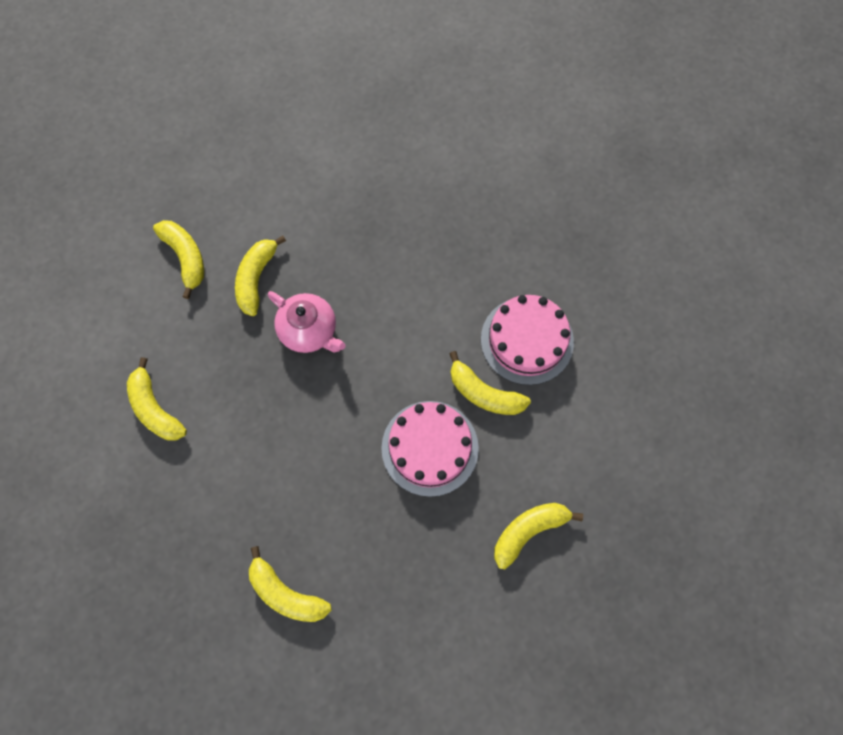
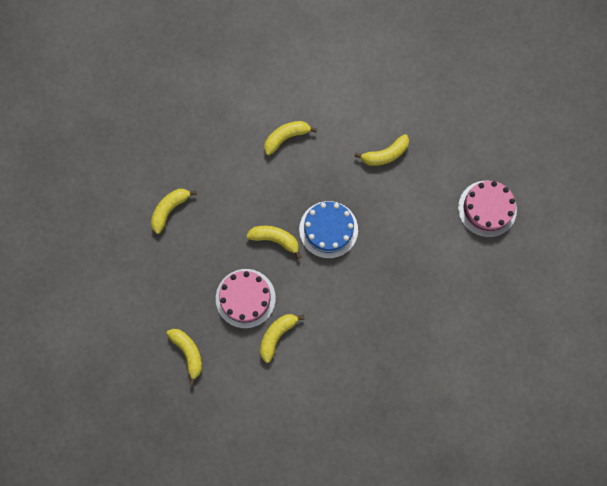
camera: 95 degrees right, 5 degrees up
(256, 279) = (367, 198): yellow banana -> yellow banana (275, 239)
(309, 331) = (328, 229): pink teapot -> blue cake
(527, 340) = (310, 367): pink cake -> pink cake (487, 208)

